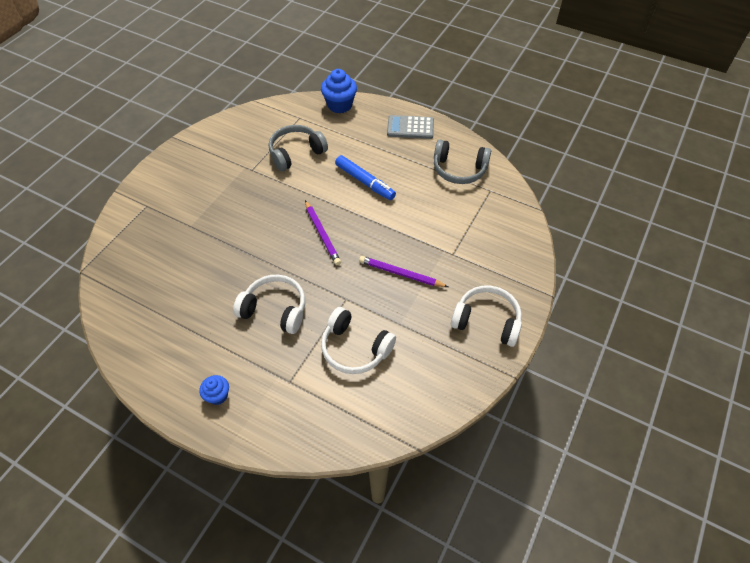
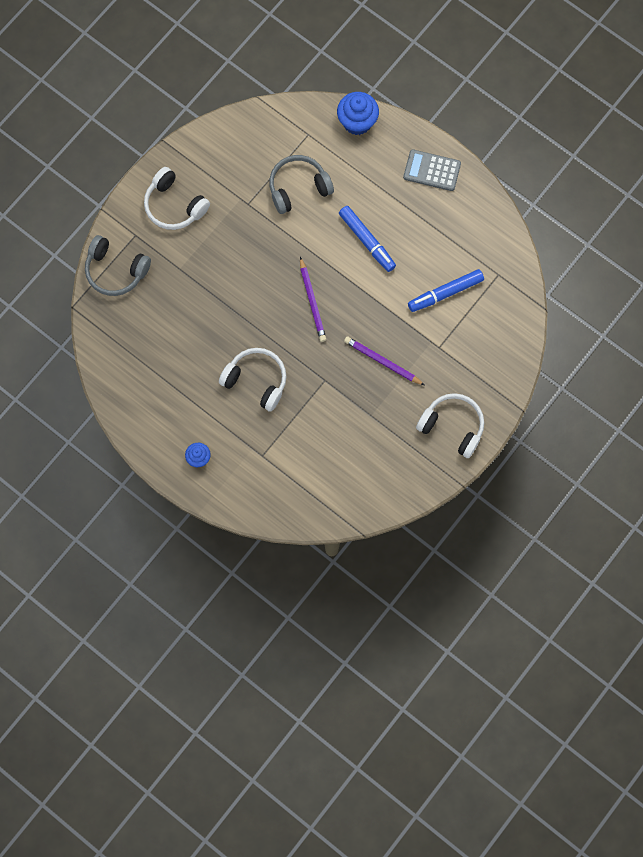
camera: 10 degrees right, 20 degrees up
(355, 348) = (325, 433): white headphones -> white headphones (174, 205)
(446, 210) = (445, 293): none -> blue marker
(459, 169) = (472, 241): grey headphones -> grey headphones (116, 271)

